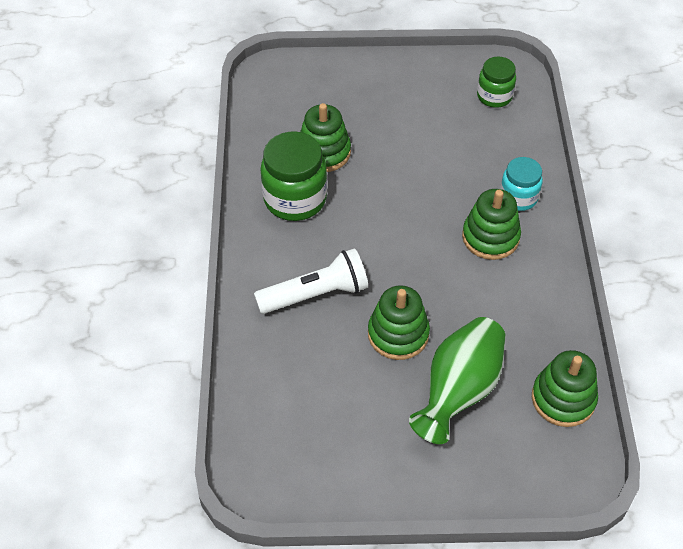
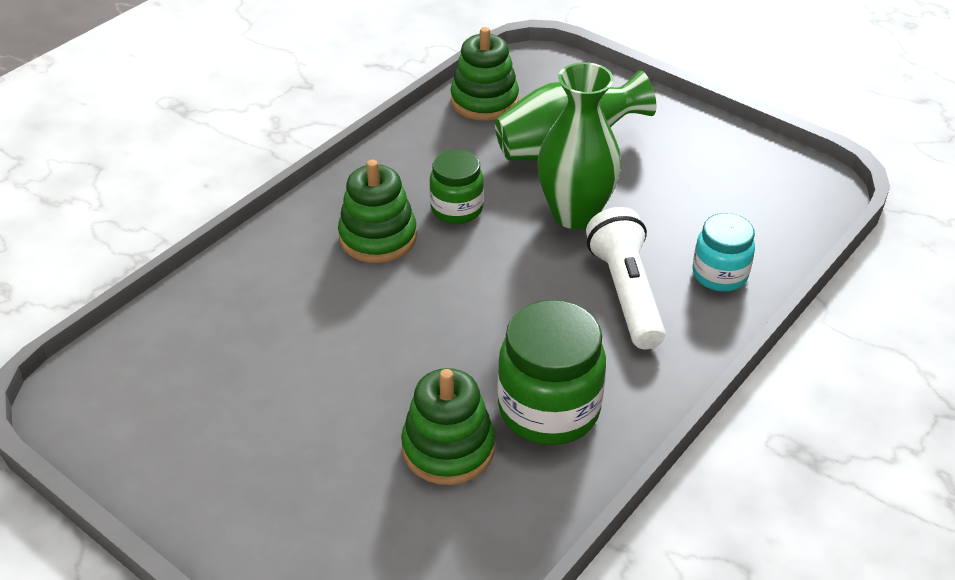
camera: 140 degrees left, 10 degrees down
(315, 294) = (626, 293): white flashlight -> white flashlight turned 60 degrees clockwise
(398, 334) = (575, 214): green stacking toy -> green vase
(494, 96) = (146, 378): green jar -> green jar (457, 209)
(518, 197) = (296, 254): turquoise jar -> turquoise jar (719, 274)

